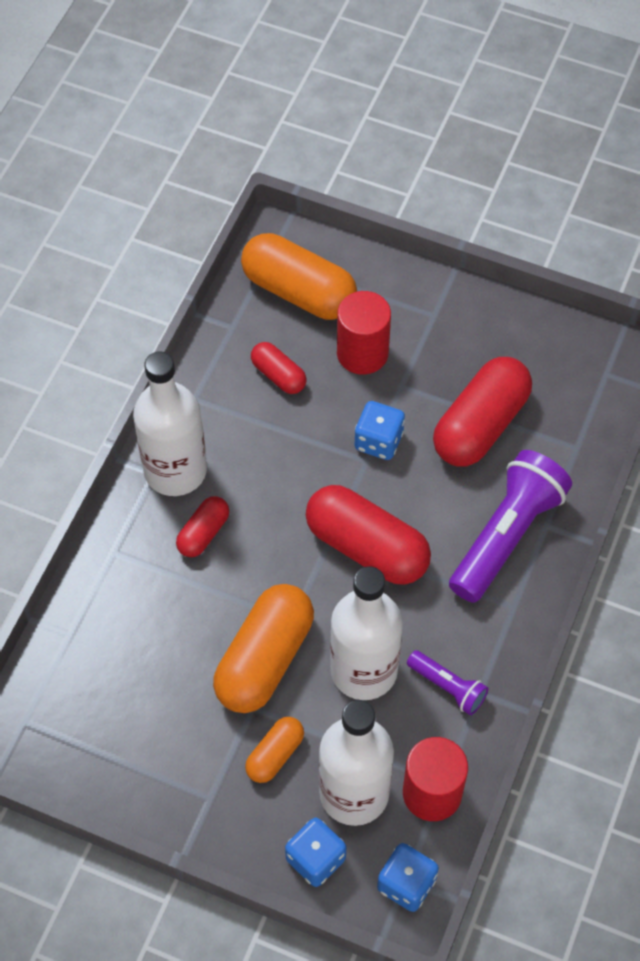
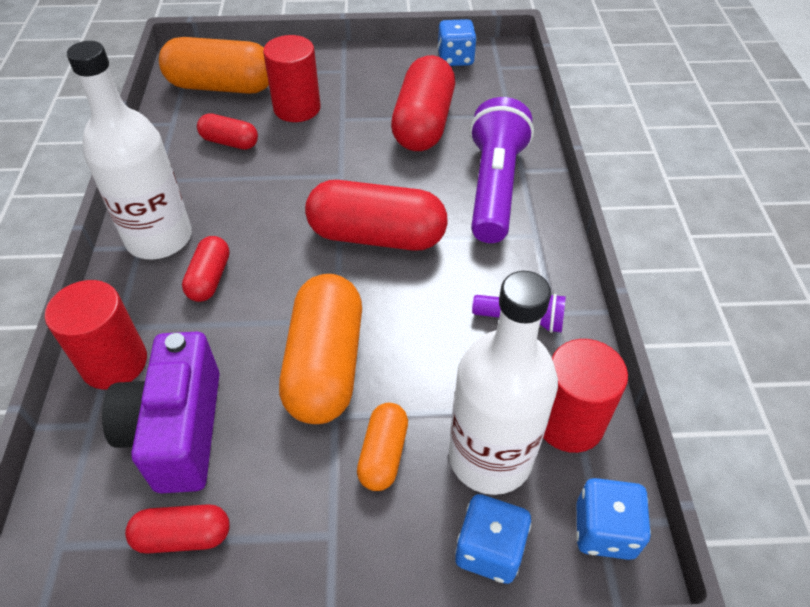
camera: 25 degrees left, 10 degrees down
(102, 586) = (114, 362): none -> red cylinder
(108, 752) = (183, 536): none -> red capsule
(131, 667) = (177, 430): none -> purple camera
(364, 670) = (432, 336): white bottle -> none
(378, 441) = (343, 159): blue dice -> blue dice (455, 59)

